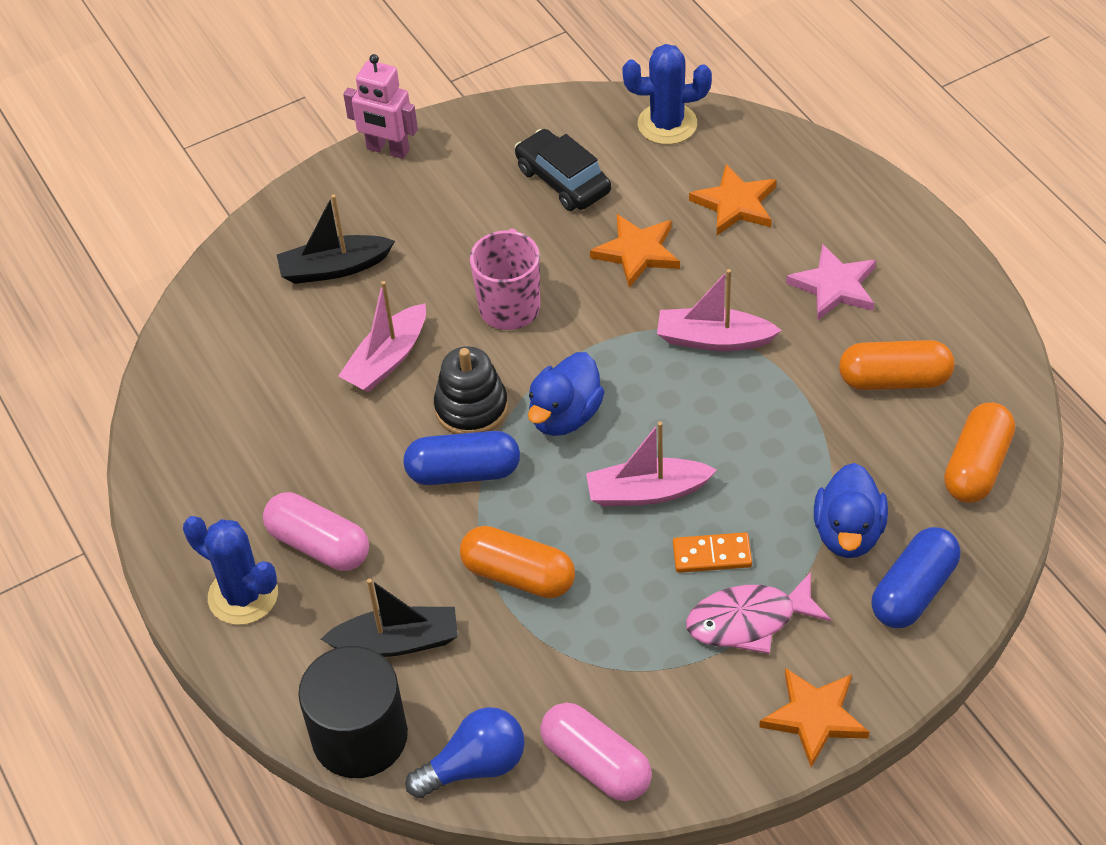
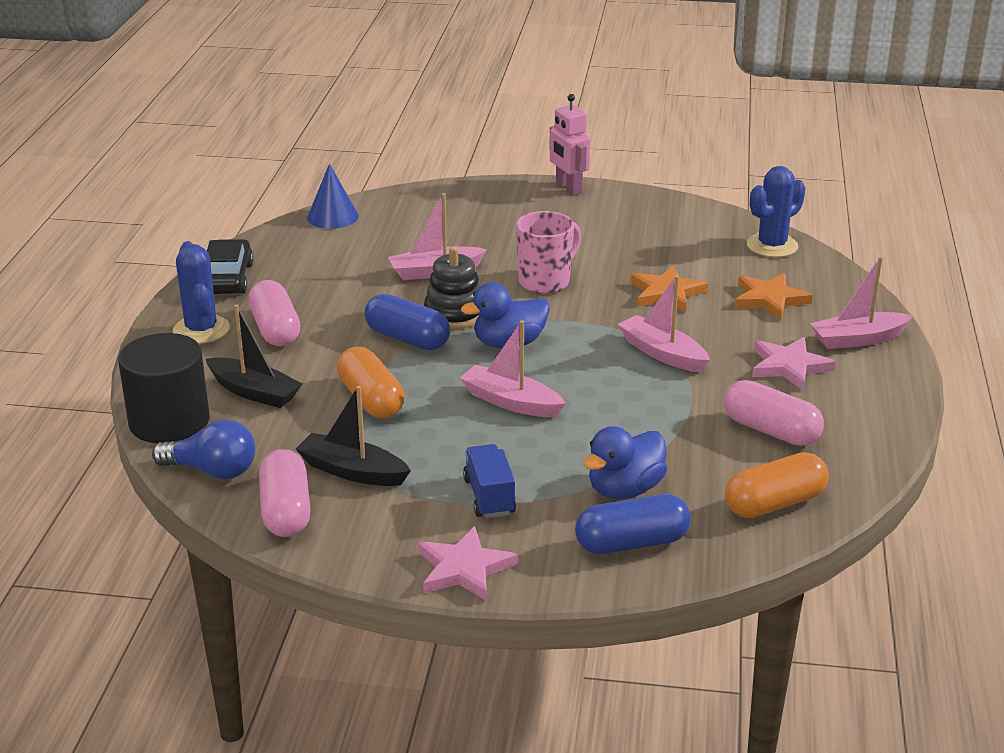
camera: 35 degrees right, 20 degrees down
(187, 342) = (332, 217): none -> blue cone
(334, 268) = (462, 222): black boat -> black boat (352, 471)
(563, 180) = (662, 243): black car -> black car (227, 279)
(667, 124) = (772, 246): blue cactus -> blue cactus turned 75 degrees counterclockwise
(712, 555) = (511, 452): orange domino -> none
(749, 621) = (489, 496): pink fish -> blue truck
(814, 717) = (464, 569): orange star -> pink star
(858, 213) = (858, 339): none -> pink boat
(894, 379) = (771, 430): orange capsule -> pink capsule

